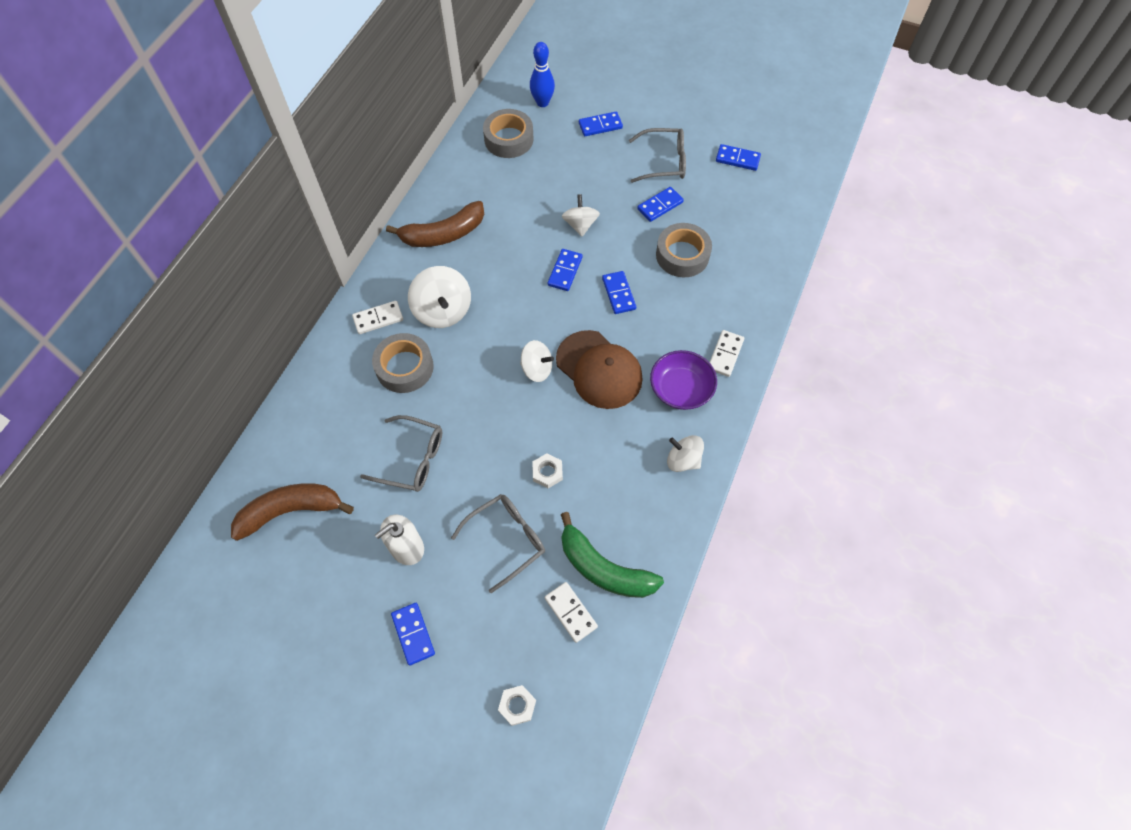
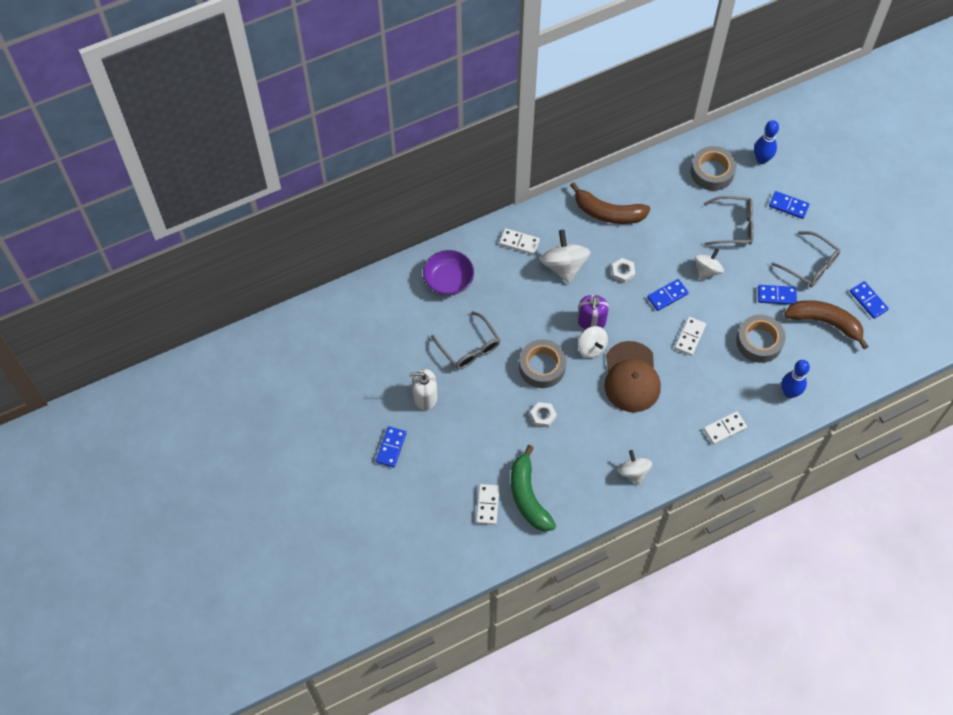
camera: 40 degrees right, 0 degrees up
(291, 511) = (377, 326): brown banana -> brown banana (825, 322)
(404, 367) = (510, 286): grey tape -> grey tape (542, 367)
(443, 311) = (564, 266): white spinning top -> white spinning top turned 150 degrees clockwise
(507, 539) = (485, 436): grey glasses -> grey glasses (734, 226)
(514, 344) = (591, 321): none -> purple soap dispenser
(517, 706) = (416, 529): white nut -> white nut (623, 272)
(618, 294) = (690, 337): blue domino -> white domino
(680, 389) = (673, 428): purple bowl -> purple bowl (448, 280)
(749, 281) = (789, 393): none -> blue bowling pin

